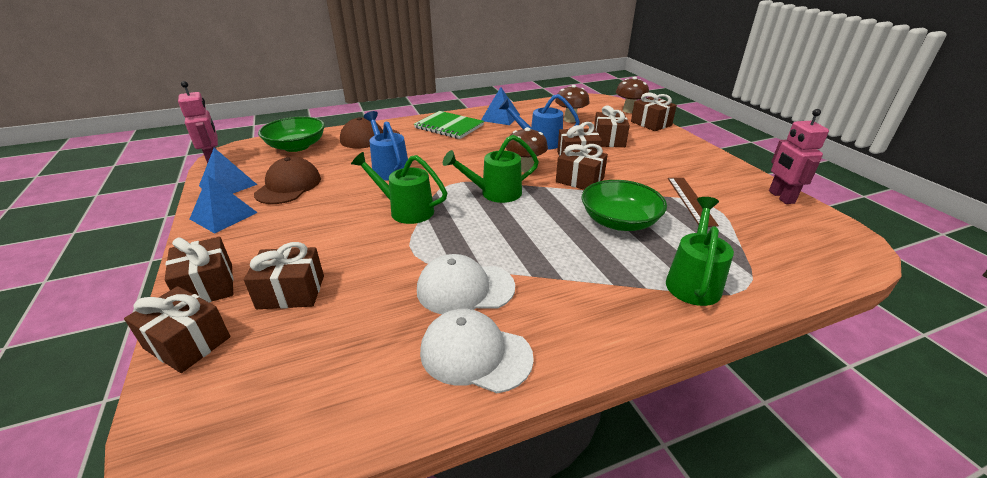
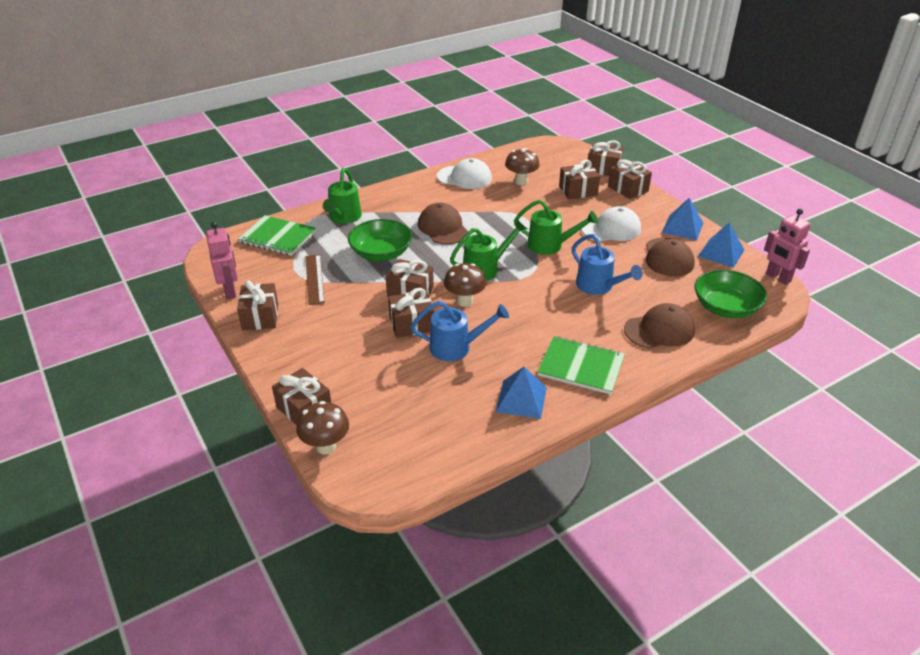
camera: 170 degrees right, 5 degrees up
(465, 288) = (481, 201): white cap -> white cap (611, 229)
(536, 247) = (443, 228): none -> brown cap
(570, 120) = (419, 405): brown mushroom -> brown mushroom (521, 181)
(609, 140) = (371, 361): brown gift -> brown gift (260, 317)
(778, 257) = (278, 237): none -> green notebook

